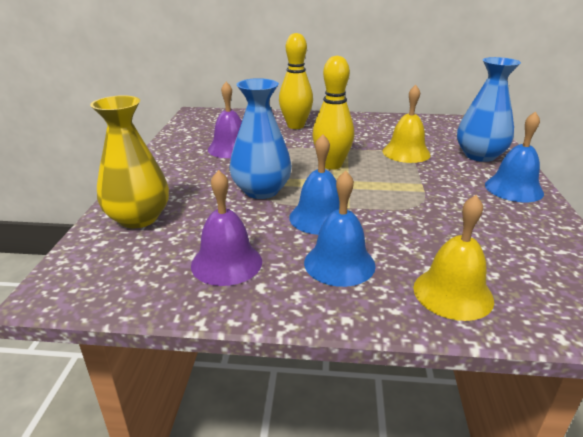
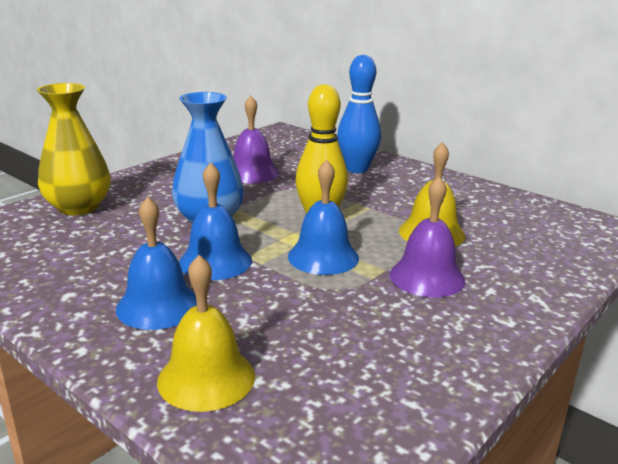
camera: 35 degrees right, 5 degrees down
(226, 263) = (77, 266): purple bell -> purple bell (427, 277)
(295, 126) = (357, 169): yellow bowling pin -> blue bowling pin
(480, 155) = (526, 267): blue vase -> none
(513, 189) = (493, 317): blue bell -> blue bell (323, 257)

